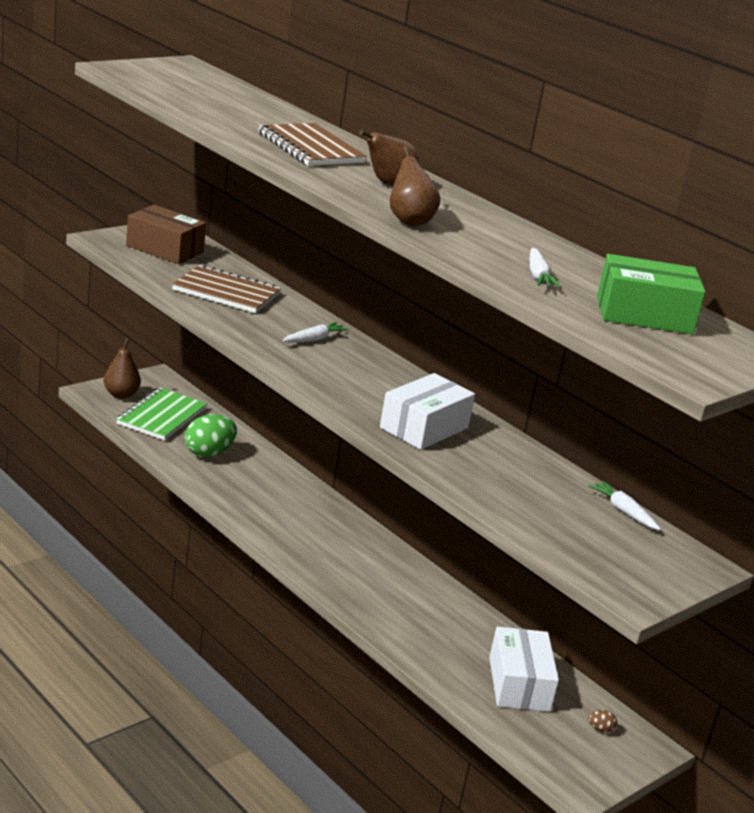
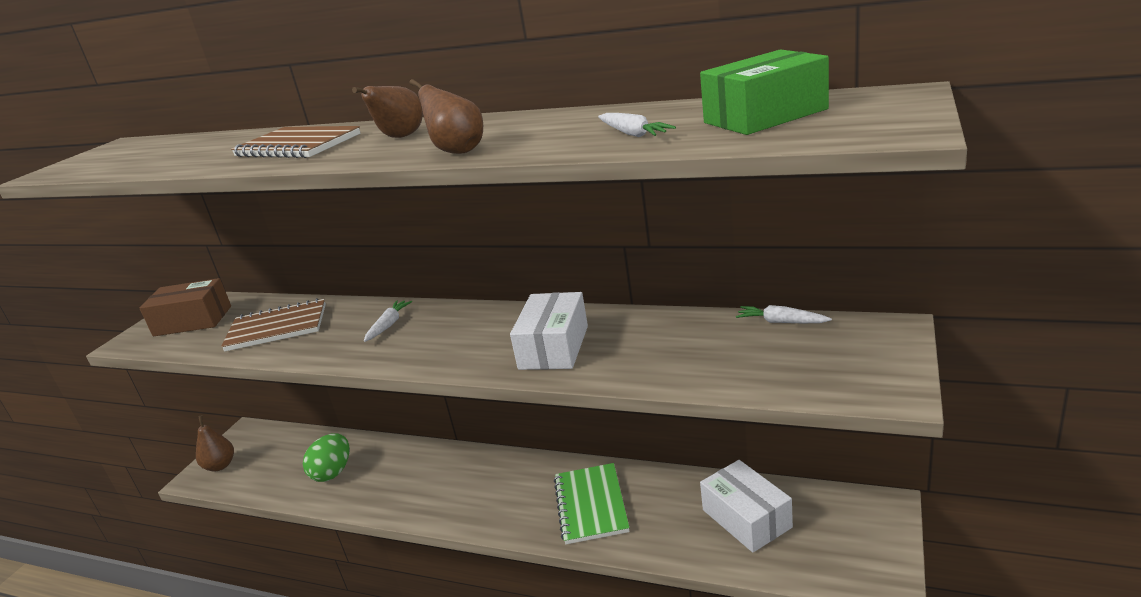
camera: 20 degrees left, 0 degrees up
(161, 416) = (269, 464): green notebook -> green notebook (591, 505)
(600, 729) = (840, 516): brown egg -> none

